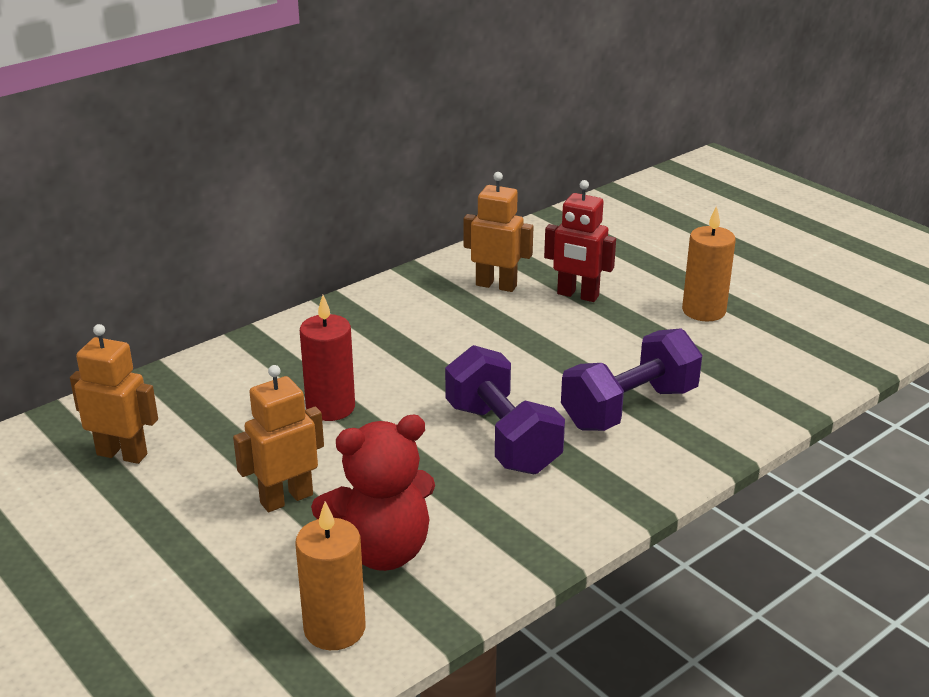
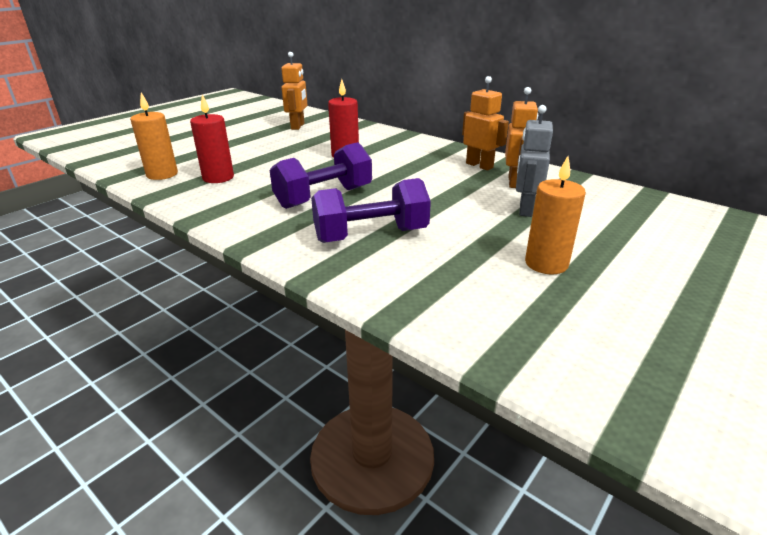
camera: 80 degrees right, 0 degrees up
(286, 498) = (264, 155): orange robot -> orange robot (479, 165)
(381, 551) = (218, 177): red teddy bear -> red candle
(577, 295) = (525, 209): red robot -> grey robot
(629, 408) = (371, 235): purple dumbbell -> purple dumbbell turned 60 degrees counterclockwise

